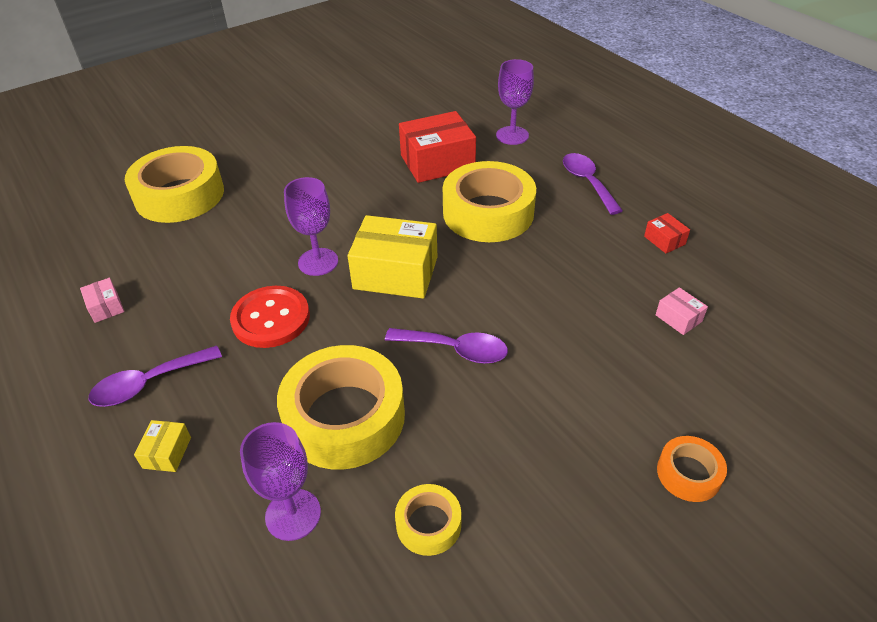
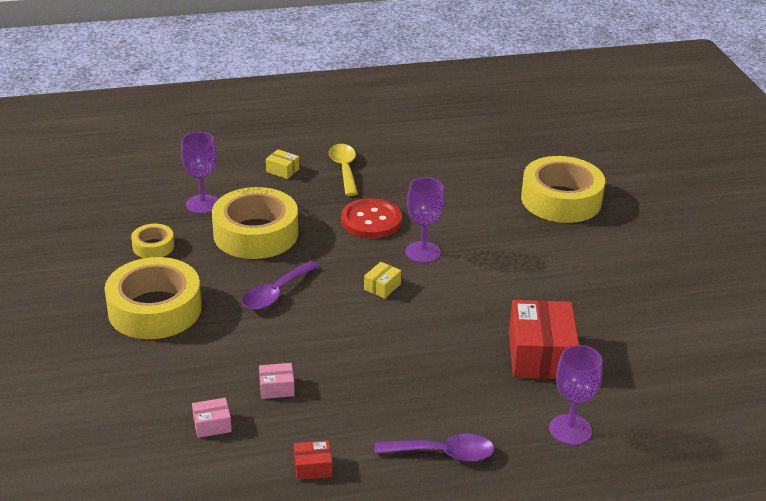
camera: 110 degrees right, 10 degrees down
(106, 307) = (432, 159): pink box -> pink box (277, 388)
(148, 383) = (344, 169): purple spoon -> yellow spoon
(395, 273) = (382, 287): yellow box -> yellow box, size x0.45
(488, 213) = (432, 363): yellow tape -> yellow tape (155, 309)
(688, 473) = (85, 359): orange tape -> none

